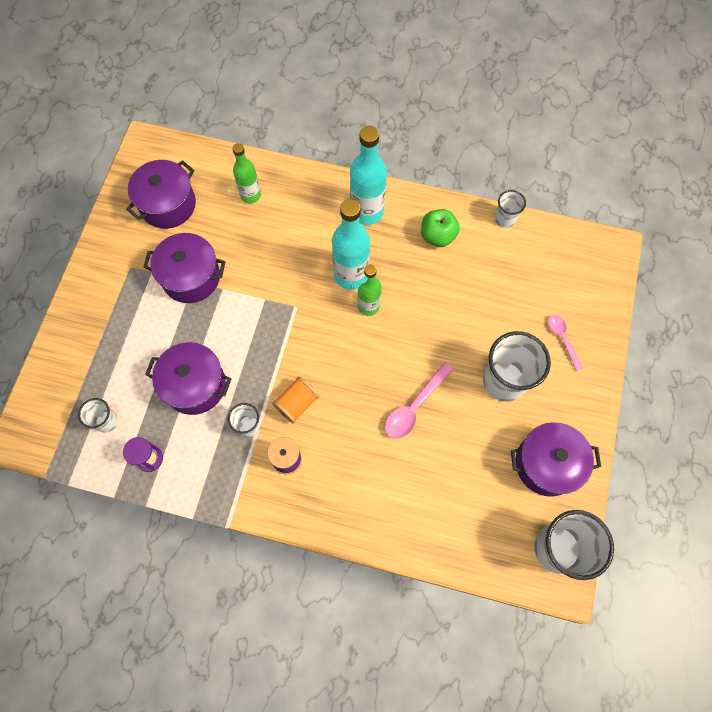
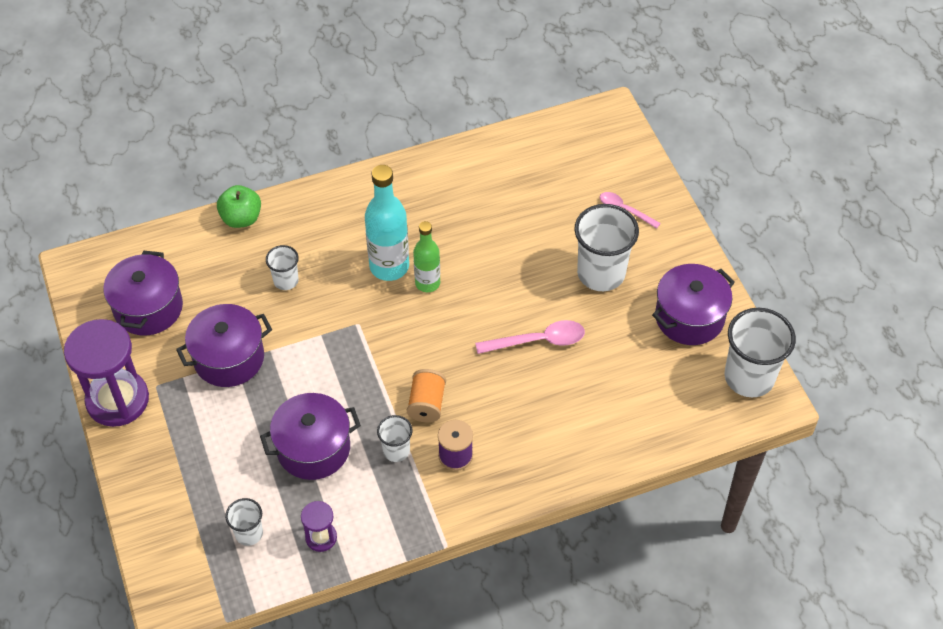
camera: 35 degrees left, 15 degrees down
(99, 262) = (117, 400): none -> purple hourglass
(250, 195) = (229, 252): green bottle -> none
(367, 212) = (359, 204): turquoise bottle -> none
(414, 406) = (538, 341): pink spoon -> pink spoon turned 105 degrees counterclockwise
(437, 236) = (444, 188): green apple -> green apple (241, 218)
(505, 219) = (495, 139): white cup -> white cup (286, 280)

